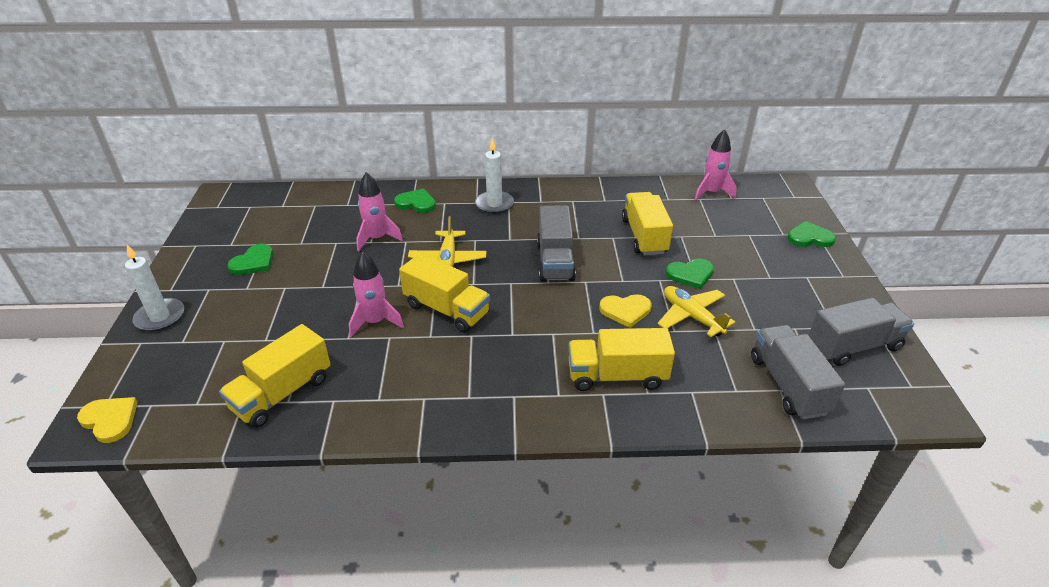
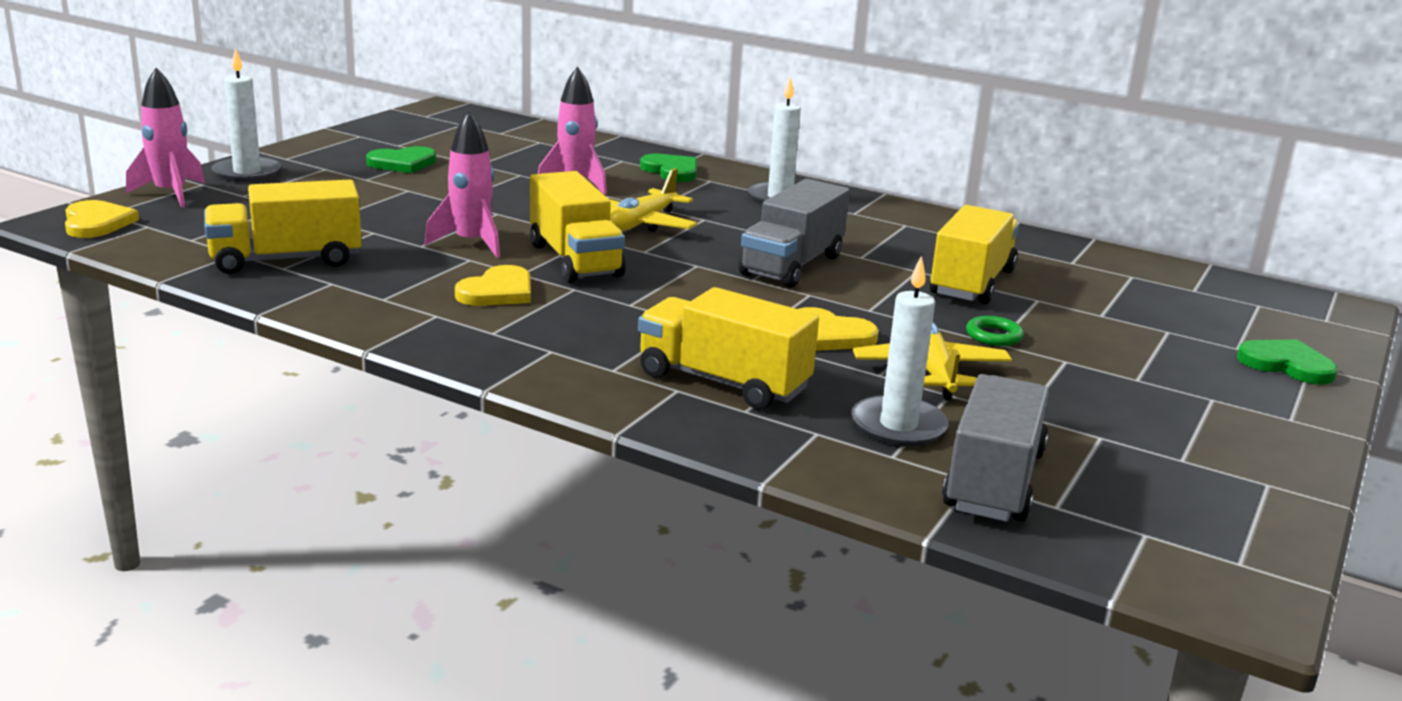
camera: 30 degrees right, 15 degrees down
(435, 359) = (498, 292): none -> yellow heart
(690, 274) = (993, 336): green heart -> green ring
(711, 193) = (1163, 276): pink rocket -> pink rocket (171, 194)
(718, 366) = (898, 426): none -> white candle
(853, 346) = (1187, 488): grey truck -> none

